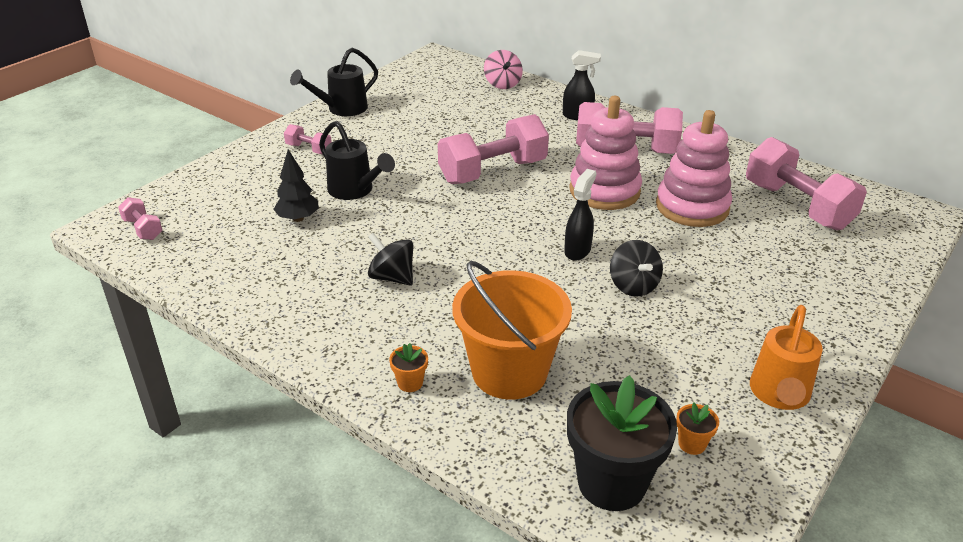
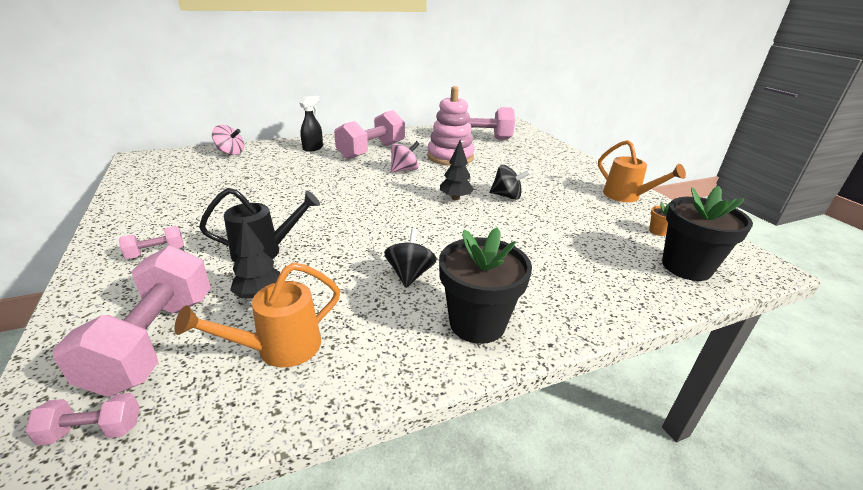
camera: 60 degrees left, 5 degrees down
(249, 256) = (280, 348): none -> orange watering can
(342, 109) = (126, 216): black watering can -> none
(352, 340) = (477, 323): none -> black flower pot
(392, 277) = (410, 274): black spinning top -> black spinning top turned 120 degrees clockwise
(410, 383) = (552, 311): orange flower pot -> none
(493, 172) = (330, 192): pink dumbbell -> pink dumbbell (155, 341)
(509, 372) = (564, 264): orange bucket -> none
(577, 250) = (455, 198): black spray bottle -> black tree
(604, 191) = (404, 170): pink stacking toy -> pink spinning top

